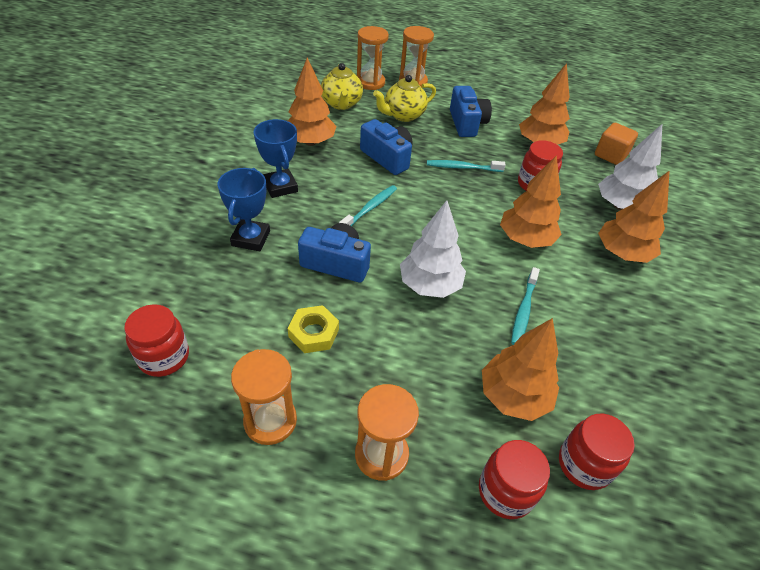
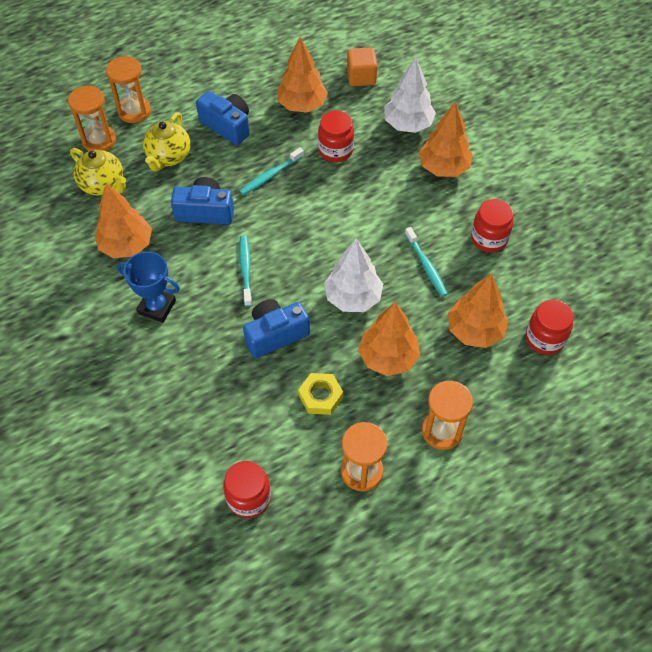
camera: 40 degrees left, 10 degrees up
(251, 238) = (192, 368): blue trophy -> none
(505, 491) = (521, 390): red jar -> red jar (489, 239)
(525, 239) = (375, 207): orange tree -> orange tree (388, 357)

